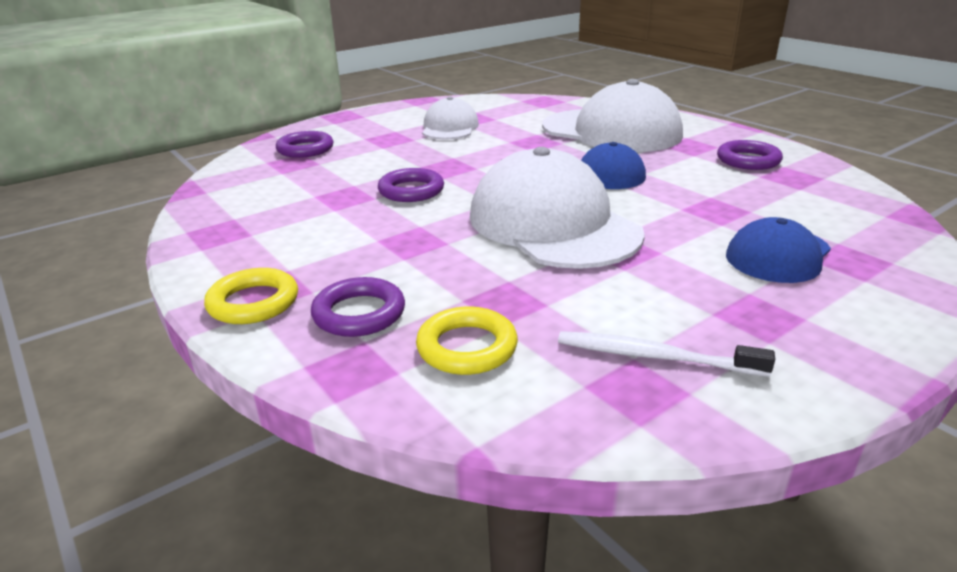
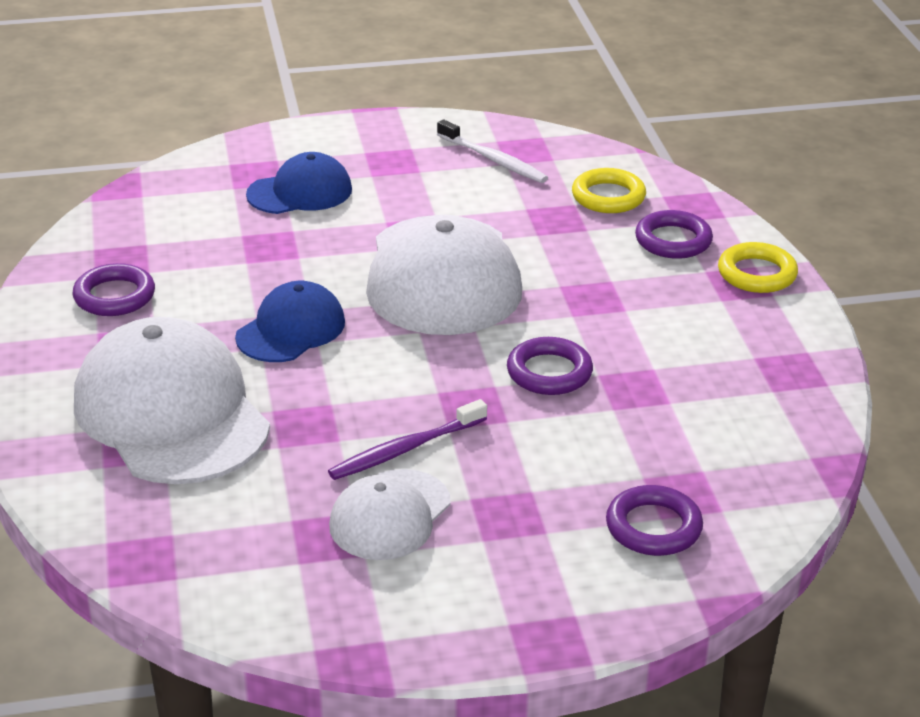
camera: 155 degrees left, 5 degrees up
(468, 145) = (405, 449): none -> purple toothbrush

